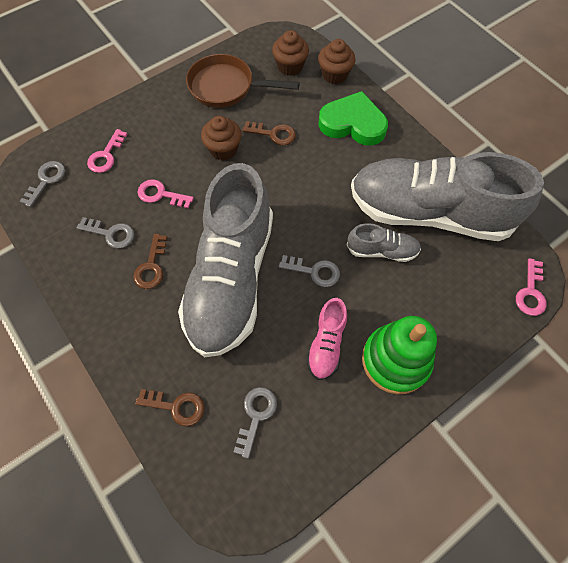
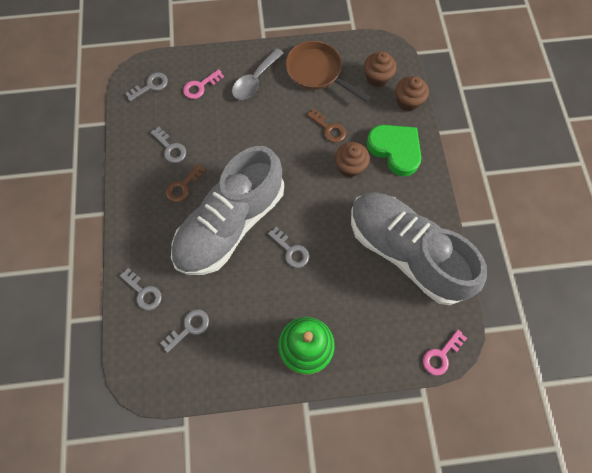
camera: 30 degrees right, 5 degrees up
(160, 194) = (220, 136): pink key -> none
(164, 123) = (255, 80): none -> grey spoon
(176, 406) = (143, 292): brown key -> grey key
(223, 149) = (284, 122): brown cupcake -> brown cupcake (350, 167)
(326, 344) = (266, 307): pink shoe -> none
(382, 250) = (350, 262): grey shoe -> none

